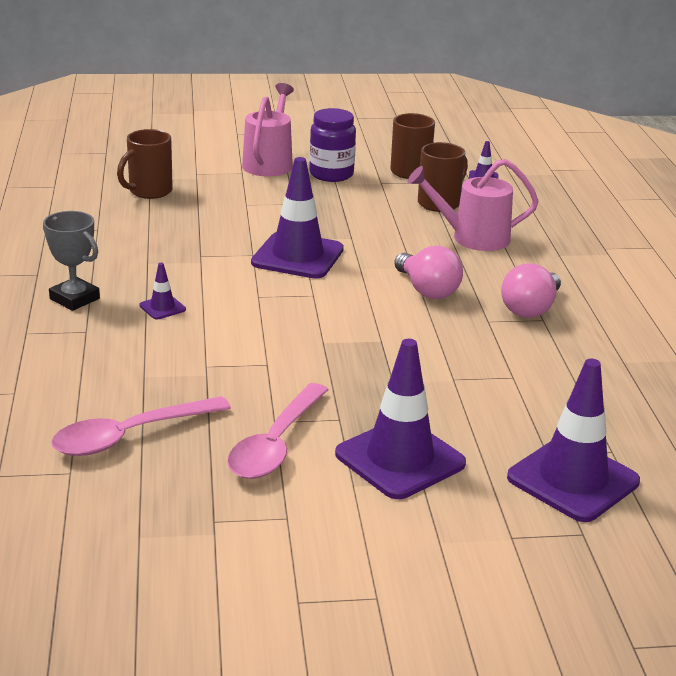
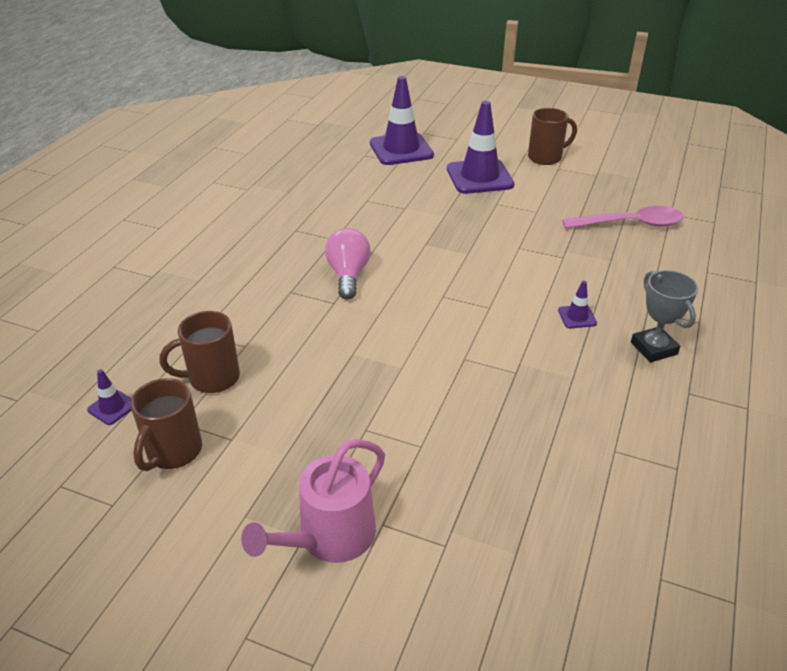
camera: 150 degrees left, 10 degrees up
(149, 191) = (529, 516): brown mug -> brown mug (546, 157)
(276, 444) = (543, 199): pink spoon -> none
(297, 256) = (423, 343): purple traffic cone -> none
(331, 174) = (273, 477): purple jar -> none
(473, 238) = (243, 319): pink watering can -> none
(530, 309) = (293, 239): pink light bulb -> none

